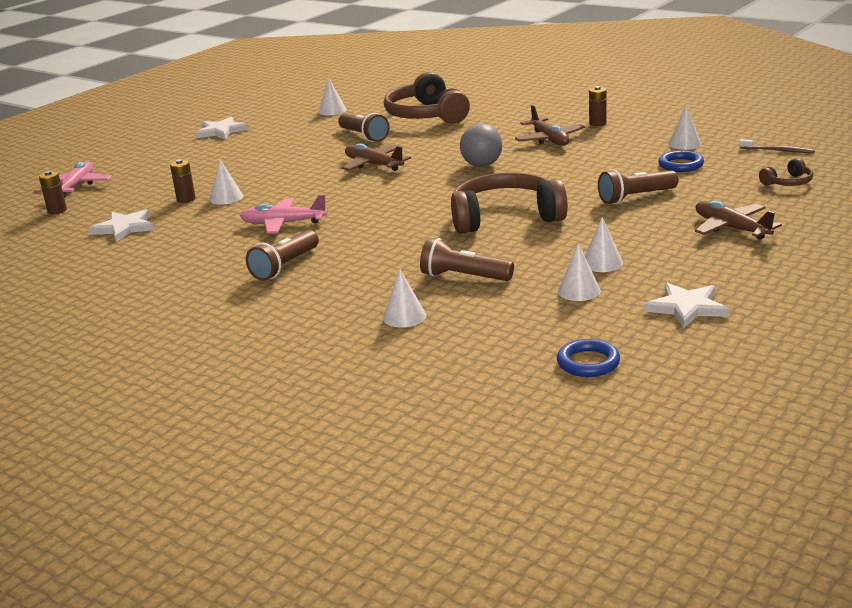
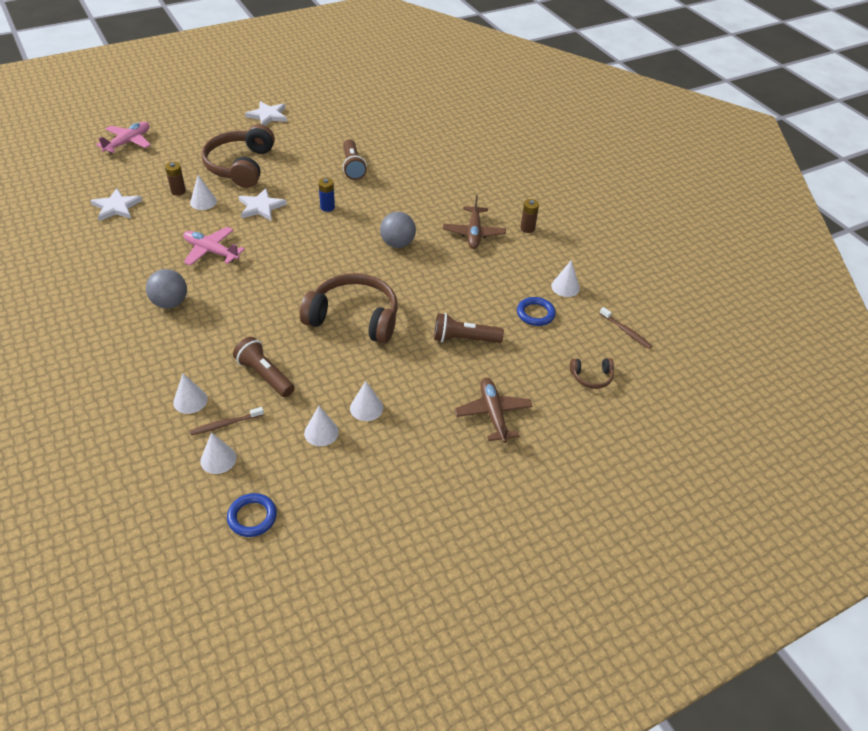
camera: 20 degrees right, 20 degrees up
(57, 211) = (95, 166): brown battery -> none
(285, 266) = (170, 303): brown flashlight -> grey ball
(332, 110) = (361, 123): white cone -> white cone (218, 459)
(373, 165) = (327, 207): brown plane -> blue battery
(426, 115) = (418, 159): brown headphones -> brown headphones (240, 166)
(467, 318) = (225, 424): none -> brown toothbrush
(687, 307) = (371, 492): white star -> white star (261, 207)

